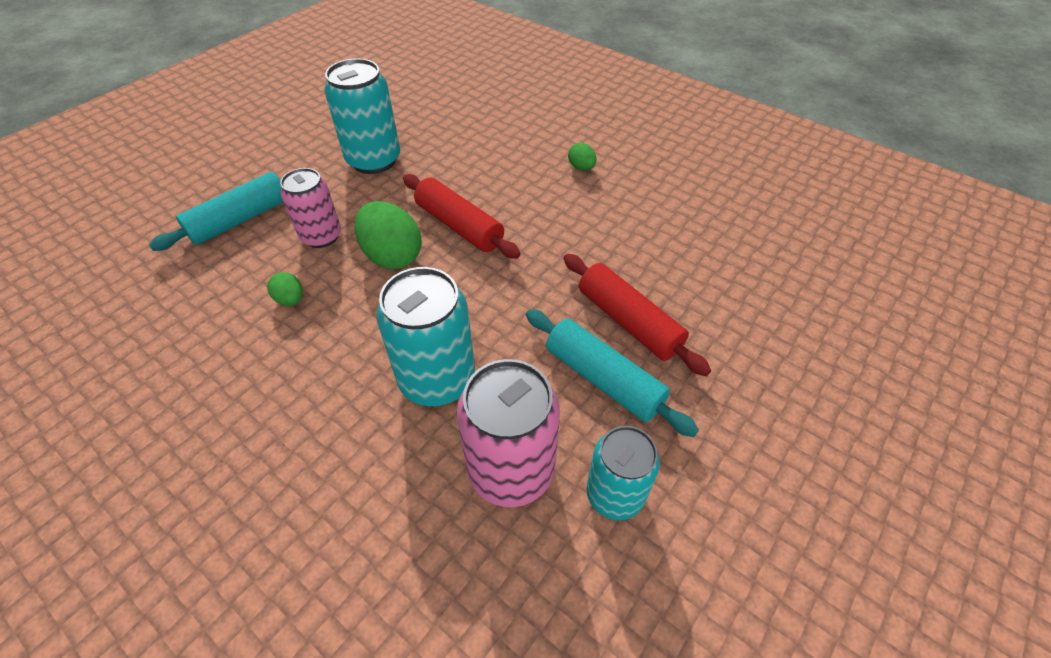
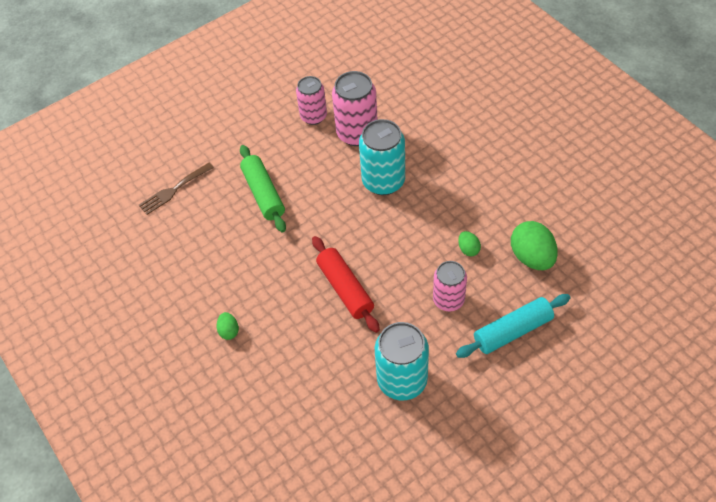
camera: 160 degrees left, 5 degrees up
(392, 256) = (398, 271): green egg -> green egg (532, 257)
(603, 379) = (294, 165): turquoise rolling pin -> none
(615, 494) = (313, 116): turquoise can -> pink can
(629, 321) = (263, 194): red rolling pin -> green rolling pin
(769, 301) = (174, 190): none -> brown fork

